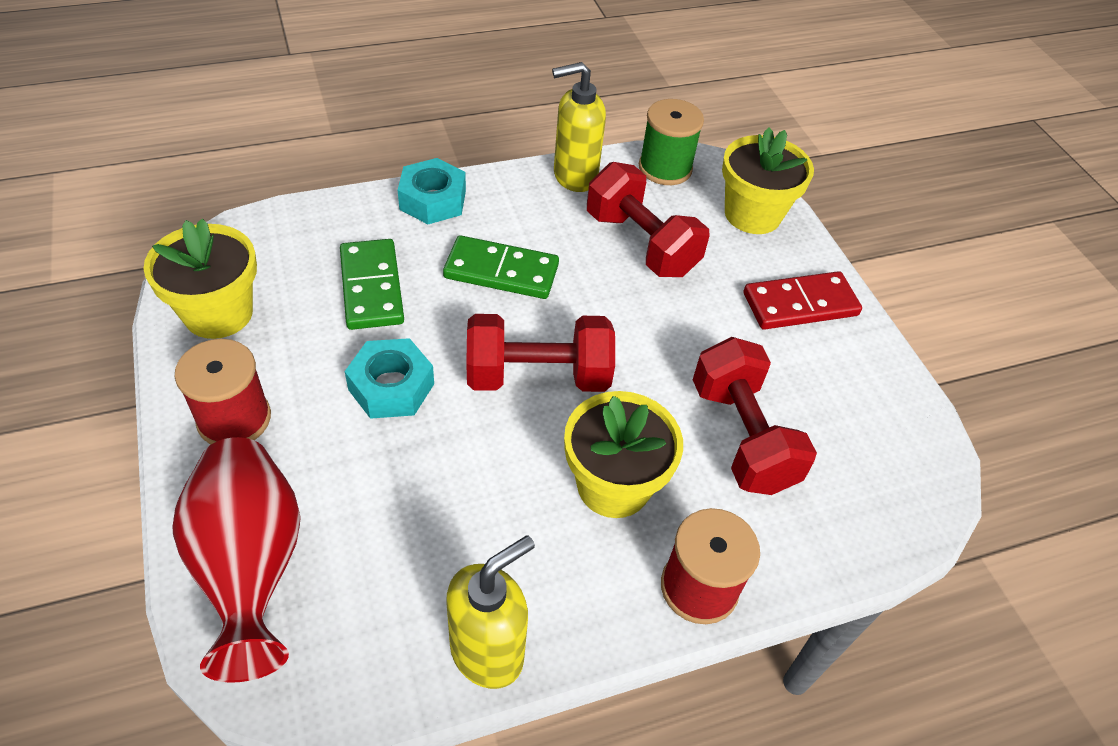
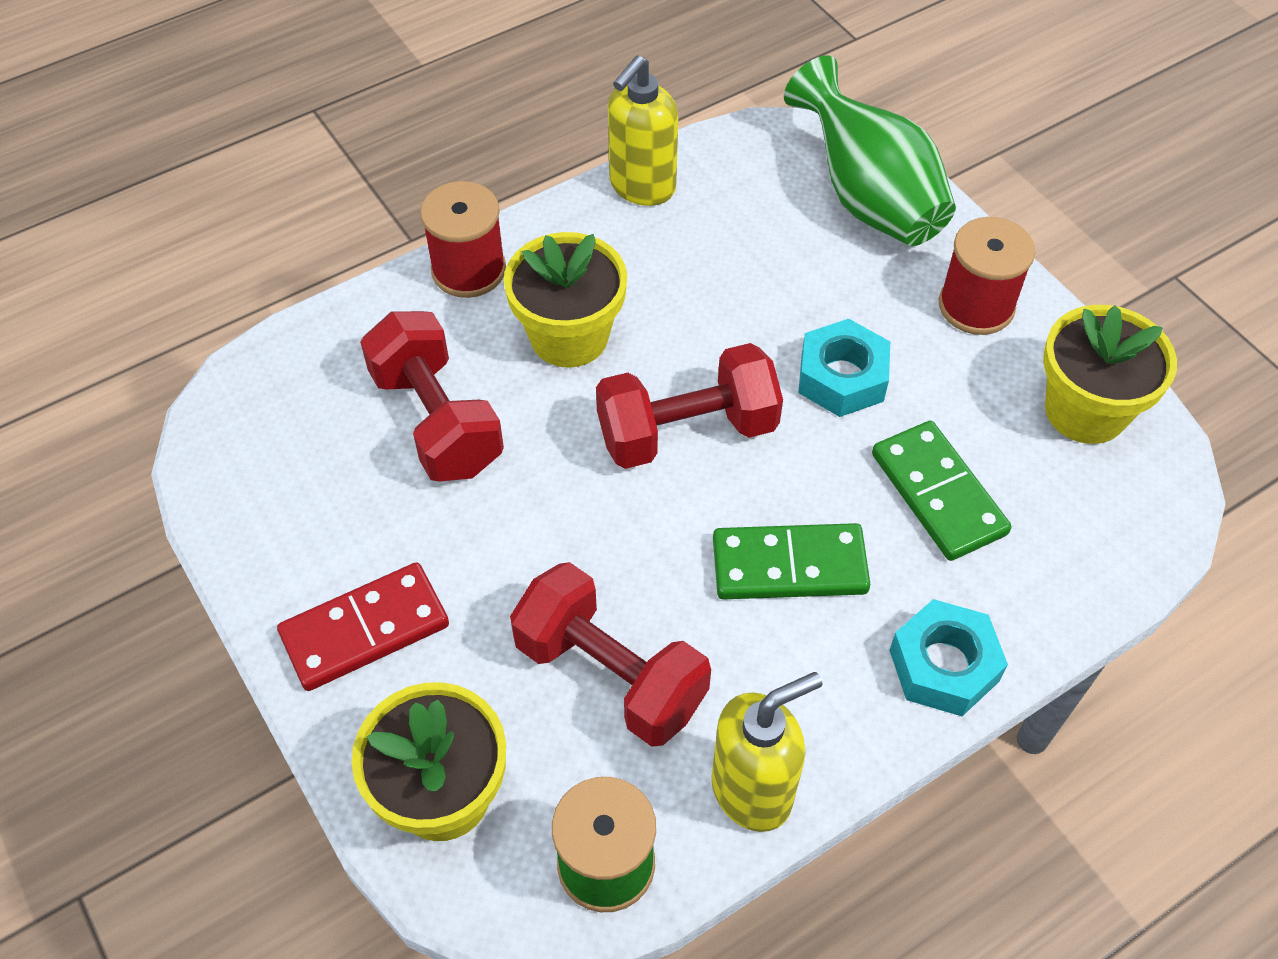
camera: 170 degrees right, 5 degrees up
(251, 567) = (868, 197): red vase -> green vase

